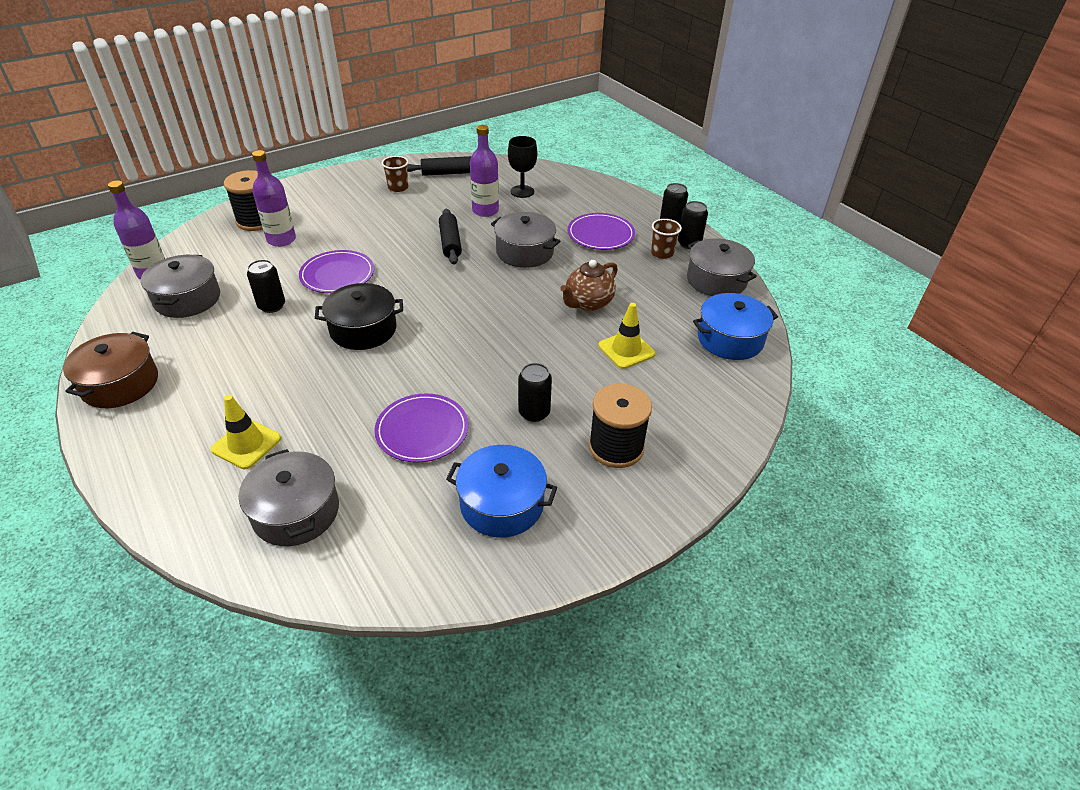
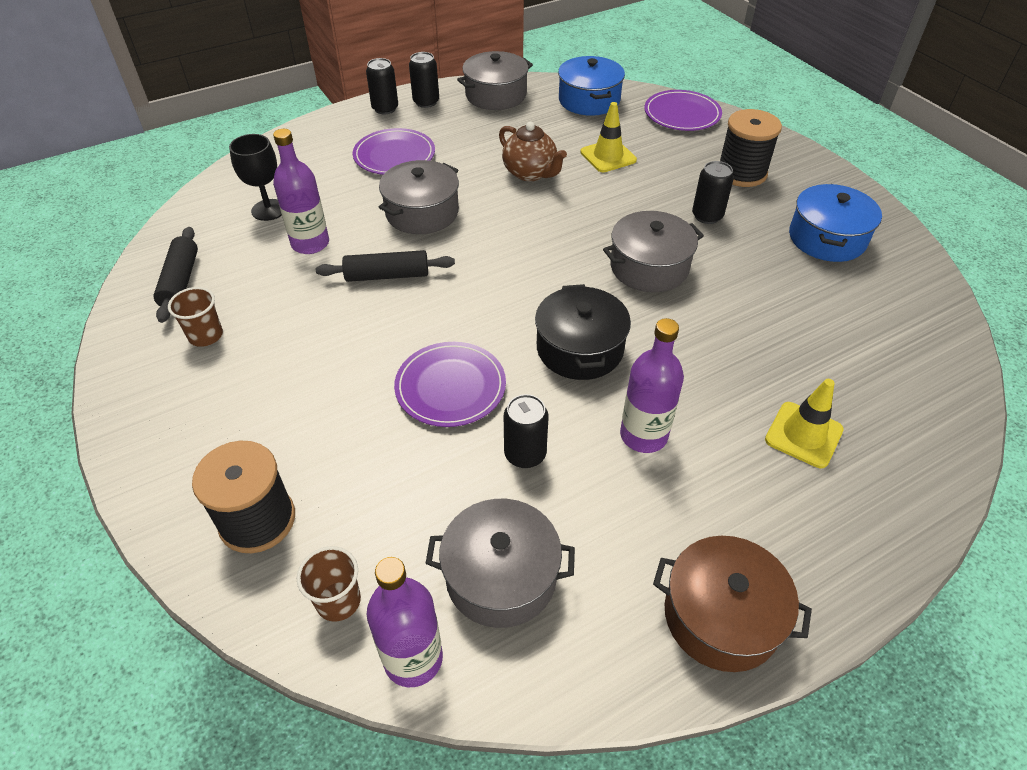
camera: 85 degrees left, 5 degrees up
(281, 240) = (335, 471): purple bottle -> purple bottle (643, 435)
(296, 512) = (885, 376): grey pot -> grey pot (649, 267)
(422, 430) = (748, 290): purple plate -> purple plate (682, 114)
(662, 253) = (442, 120): brown cup -> brown cup (338, 601)

